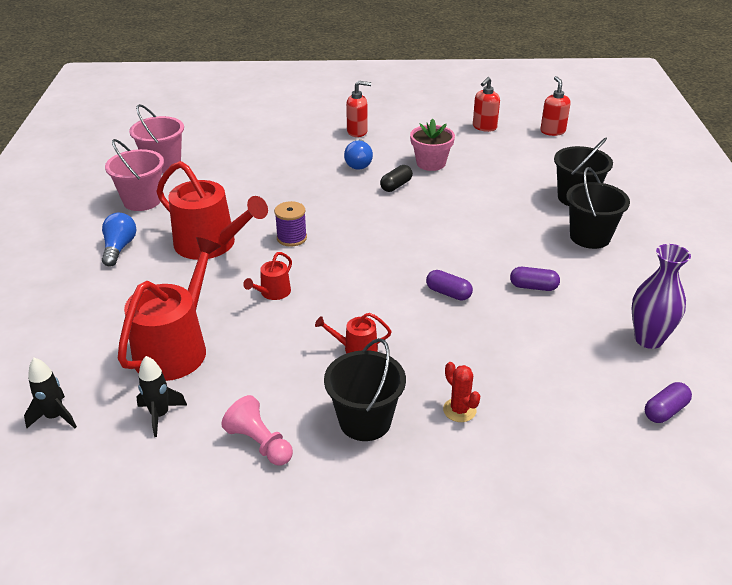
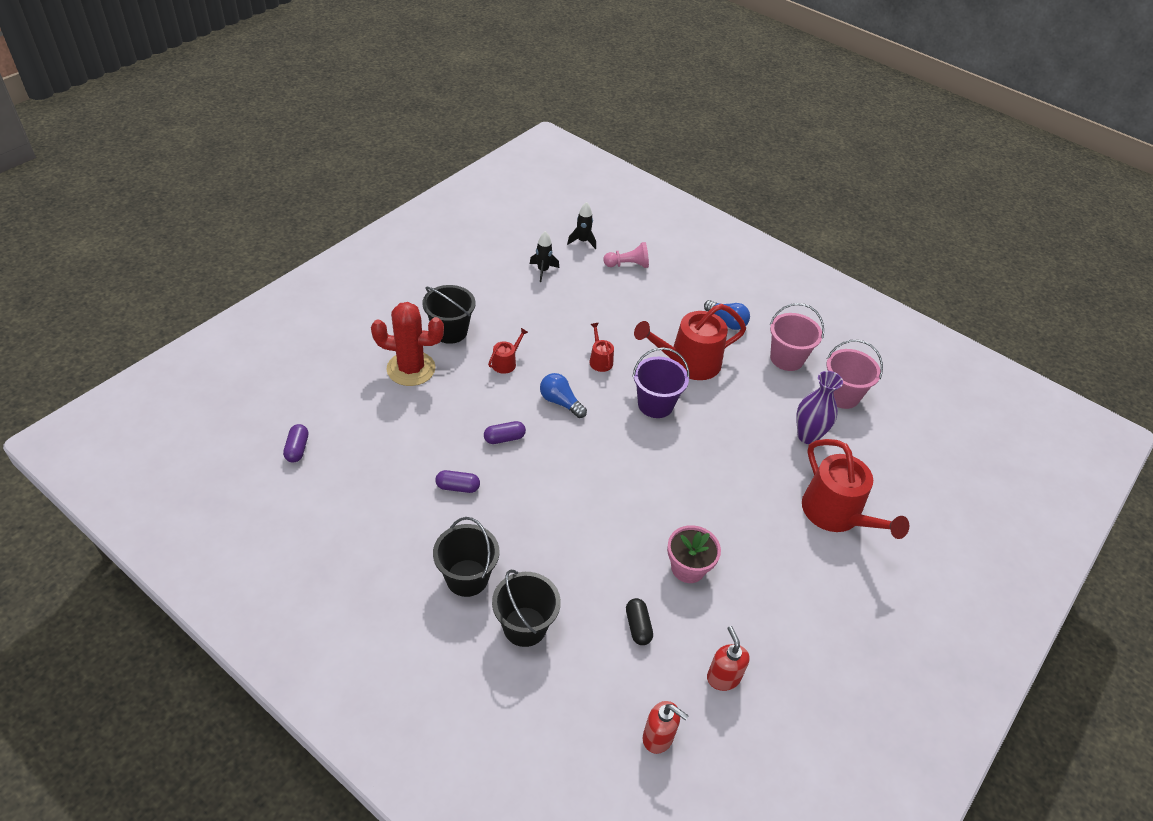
camera: 125 degrees right, 10 degrees up
(175, 348) = (591, 298): red watering can -> red watering can (836, 514)
(260, 443) = (483, 291): pink pawn -> pink pawn (627, 265)
(292, 238) = (655, 404): purple spool -> purple bucket
(357, 132) = (802, 558): red soap dispenser -> none
(358, 163) = (736, 516): blue light bulb -> blue light bulb (560, 402)
(396, 186) = (671, 513): black capsule -> black capsule (638, 626)
(459, 410) = (411, 369): red cactus -> red cactus, size x2.11
(533, 287) = (458, 487): purple capsule -> purple capsule turned 45 degrees clockwise
(648, 339) = (344, 498): purple vase -> purple vase (807, 436)

